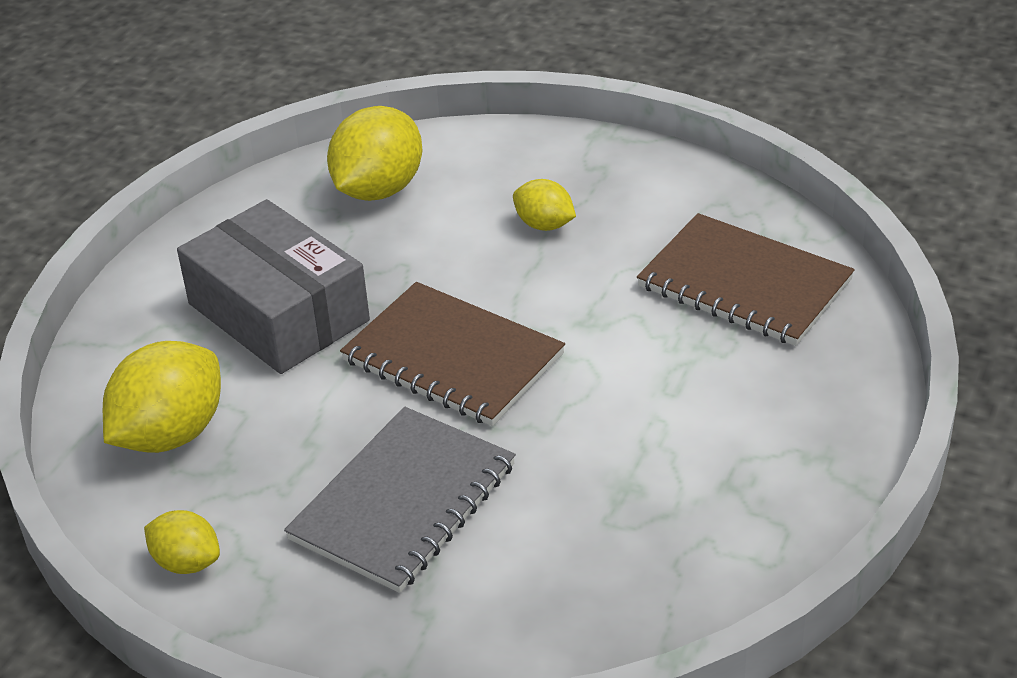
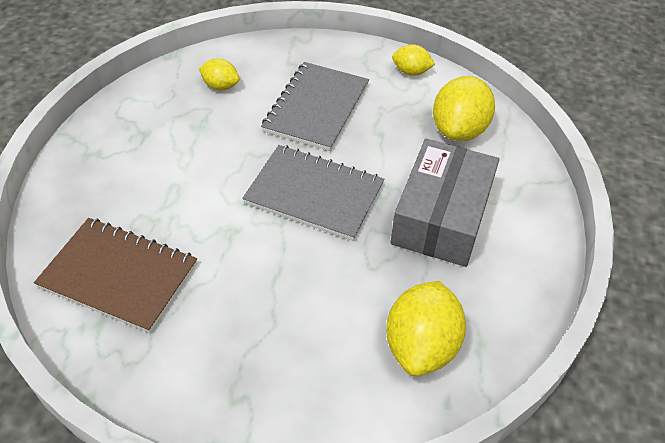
camera: 165 degrees right, 10 degrees up
(278, 312) = (441, 216): grey box -> grey box turned 75 degrees clockwise
(453, 357) = (314, 194): brown notebook -> grey notebook
(544, 225) = (274, 319): yellow lemon -> yellow lemon (221, 86)

